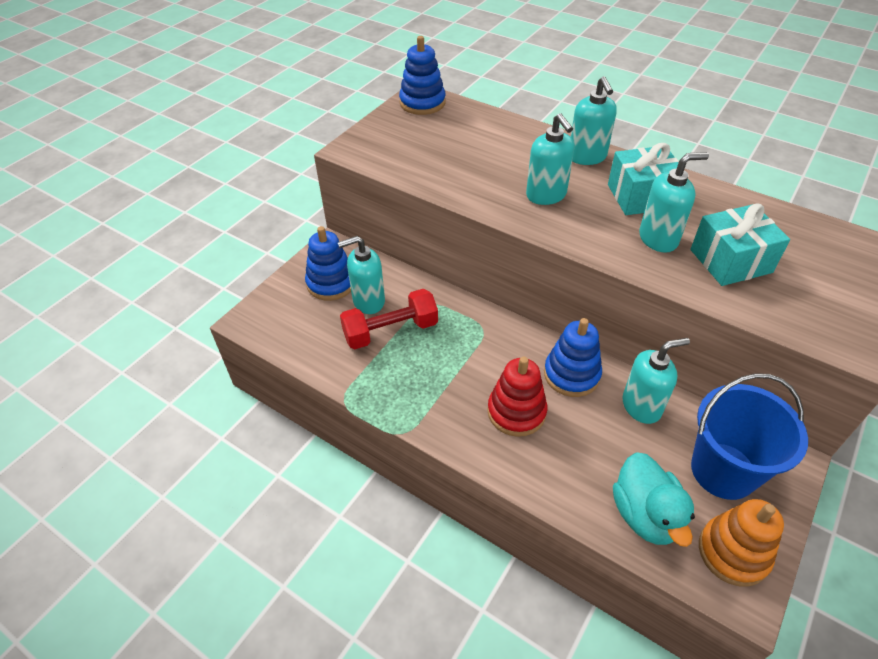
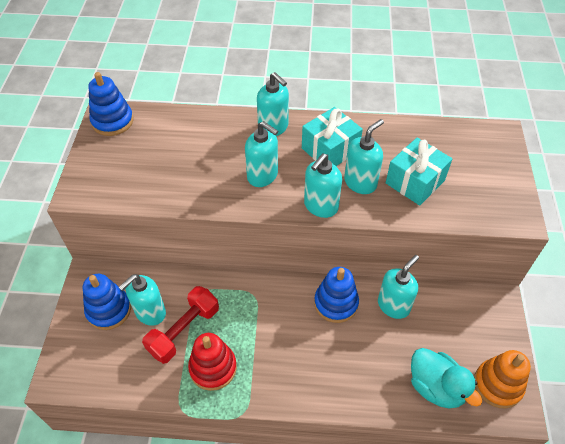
camera: 30 degrees left, 5 degrees up
(516, 412) = (314, 353): red stacking toy -> red stacking toy (213, 368)
(595, 244) = (320, 206): none -> turquoise soap dispenser
(723, 470) = (465, 328): blue bucket -> none

